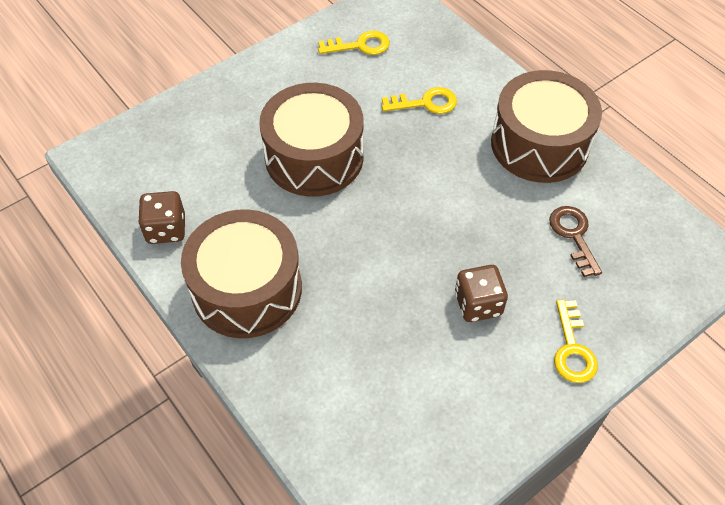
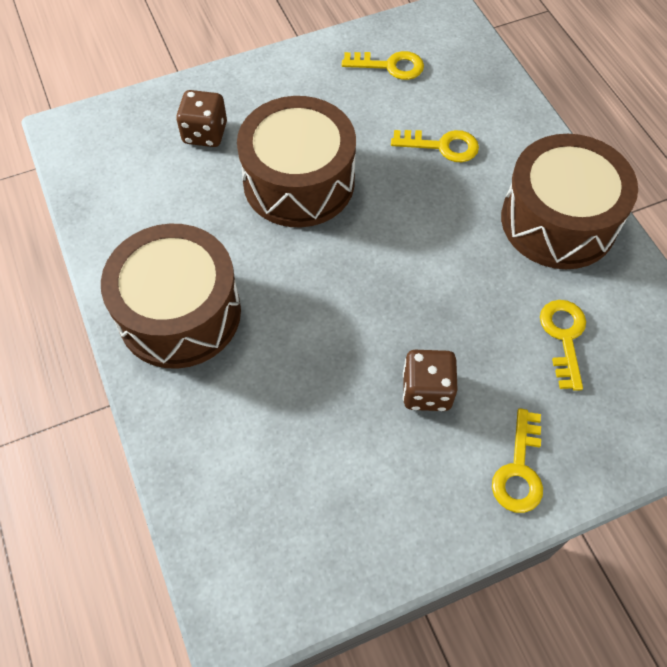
camera: 15 degrees right, 5 degrees up
(166, 229) = (117, 228): brown dice -> brown dice (205, 133)
(573, 235) = (564, 337): brown key -> yellow key

